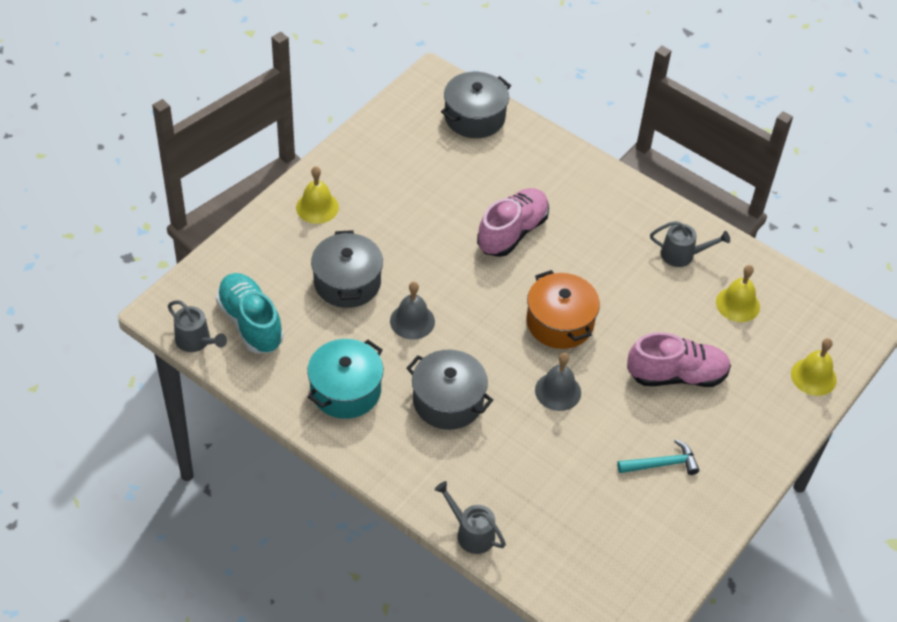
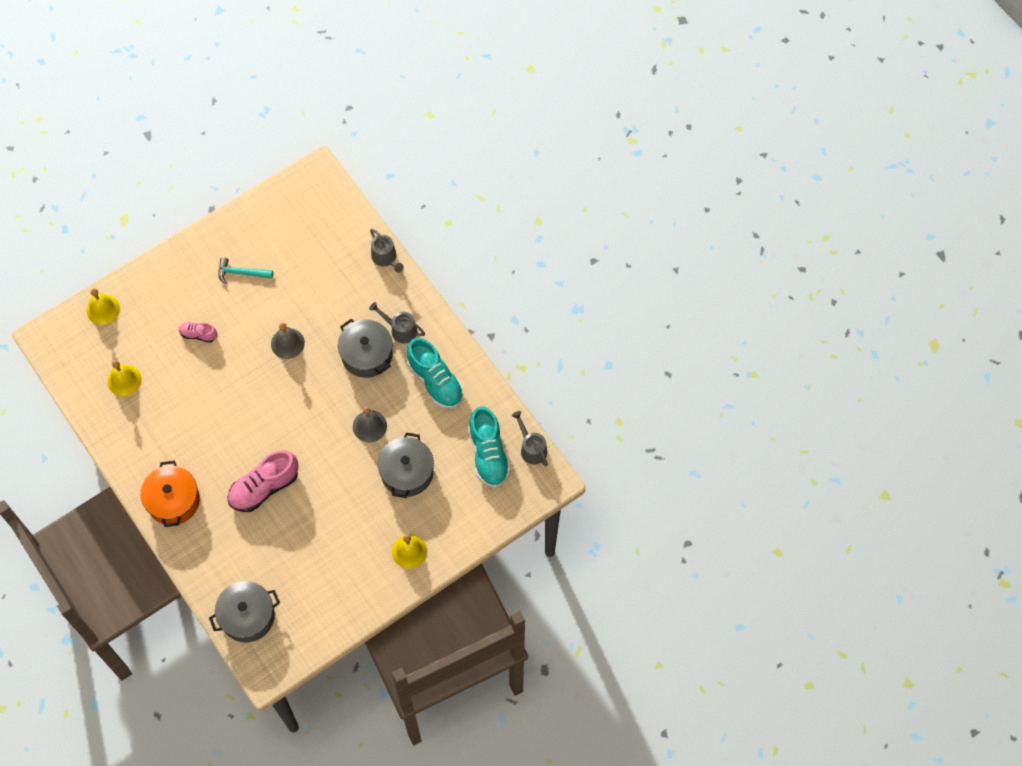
camera: 160 degrees left, 15 degrees up
(345, 390) = (435, 381): turquoise pot -> turquoise shoe
(560, 322) = (262, 398): orange pot -> orange pot (173, 500)
(676, 375) = (198, 334): pink shoe -> pink shoe, size x0.52
(683, 255) = (142, 433): grey watering can -> grey watering can (400, 329)

